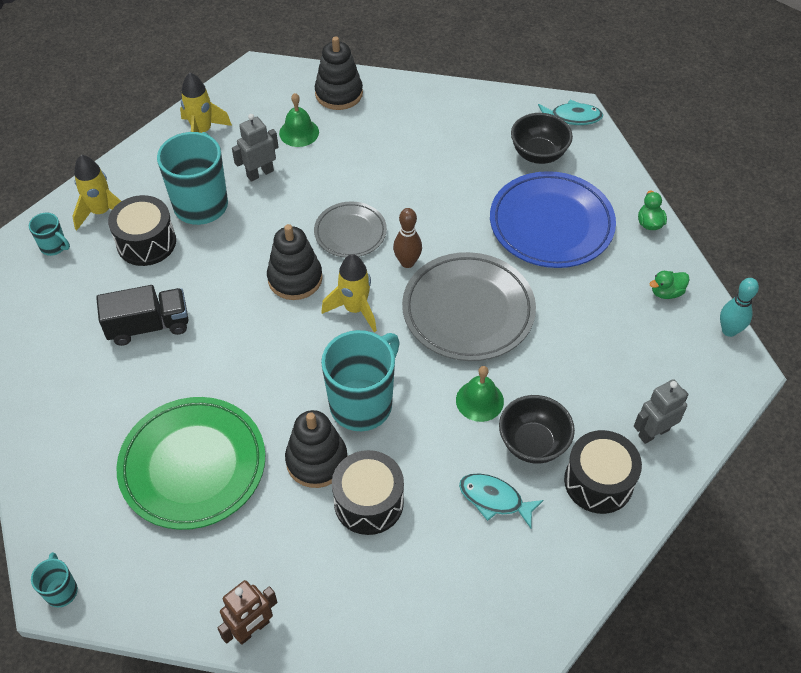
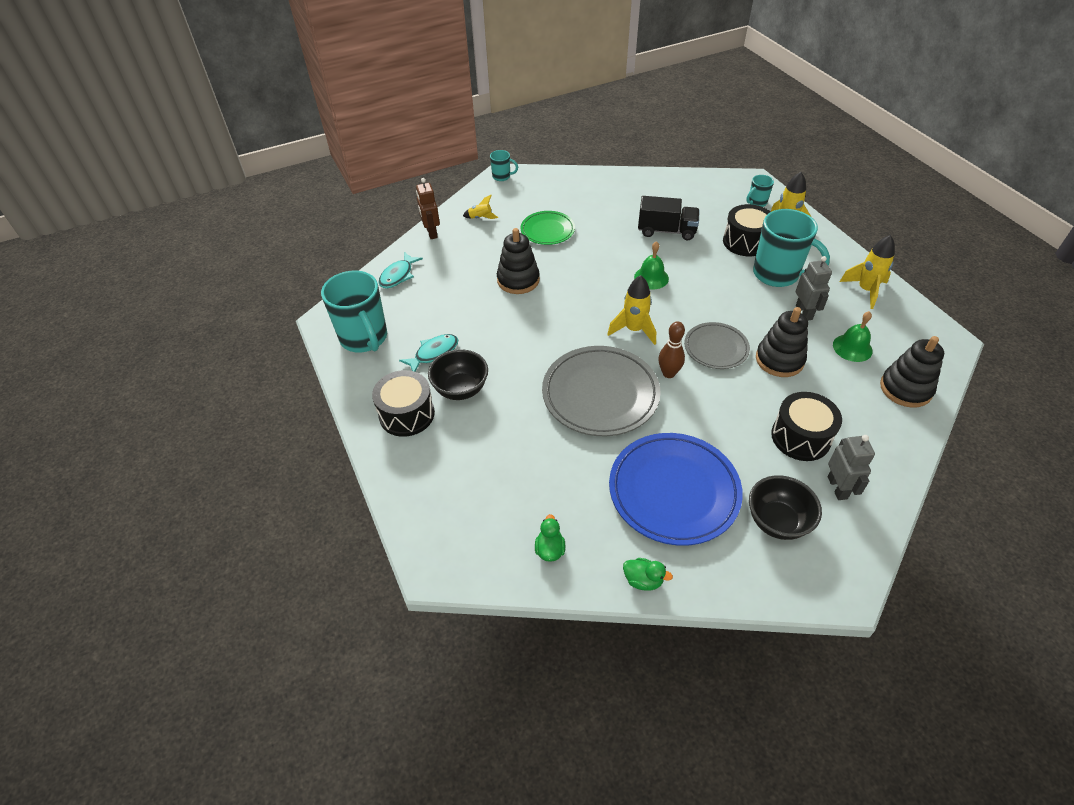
camera: 115 degrees right, 5 degrees down
(148, 326) = (666, 231): black truck -> black truck turned 90 degrees counterclockwise
(189, 572) = (480, 218): none -> yellow rocket
(193, 466) = (547, 230): green plate -> green plate, size x0.58
(295, 278) = (679, 306): black stacking toy -> black stacking toy (779, 360)
(362, 403) = (548, 312): turquoise mug -> turquoise mug (364, 338)
(368, 502) = (474, 295): black drum -> black drum (800, 437)
(479, 400) = (514, 372): green bell -> green bell (651, 277)
(572, 117) = (831, 581): turquoise fish -> turquoise fish (398, 275)
(653, 432) = (421, 467): grey robot -> grey robot (837, 487)
(729, 330) = (480, 580): turquoise bowling pin -> none

